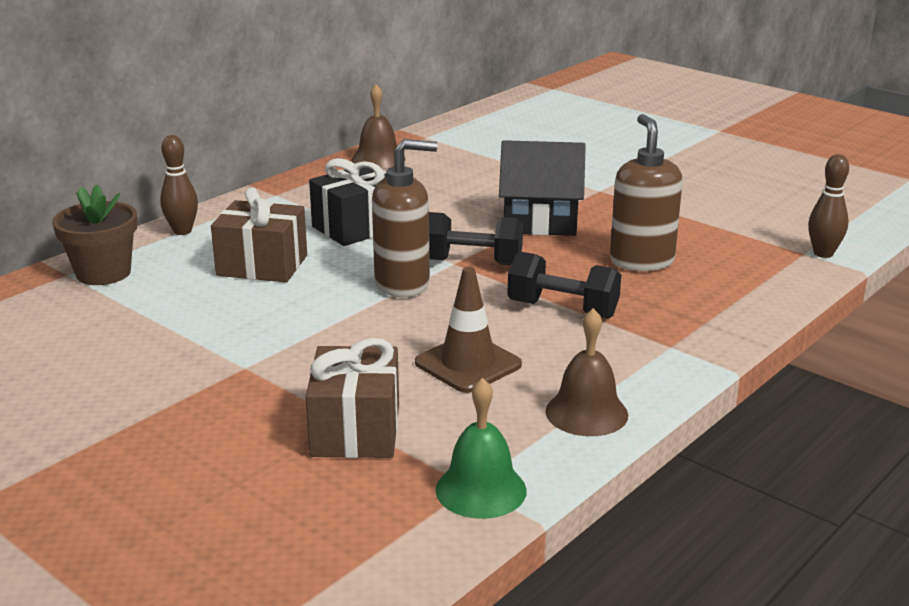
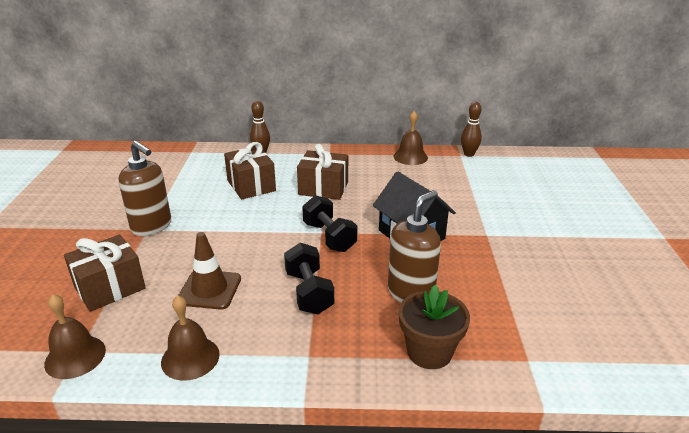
camera: 50 degrees right, 5 degrees up
(103, 273) = (200, 157): brown flower pot -> brown flower pot (429, 352)
(356, 227) = (323, 188): black gift -> brown gift
(403, 284) = (277, 229): brown soap dispenser -> brown soap dispenser (152, 226)
(481, 490) = (75, 356): green bell -> brown bell
(823, 253) = (541, 371): brown bowling pin -> brown bowling pin (469, 154)

